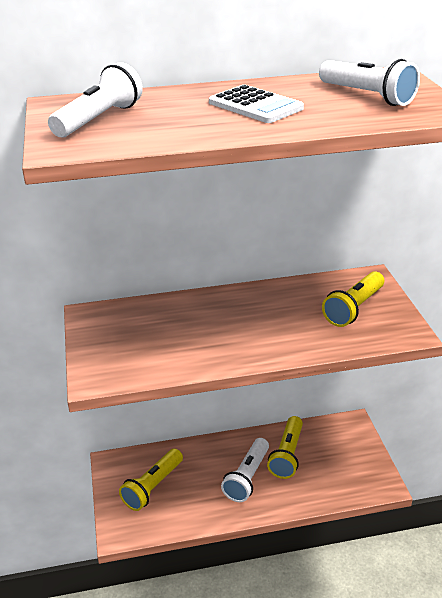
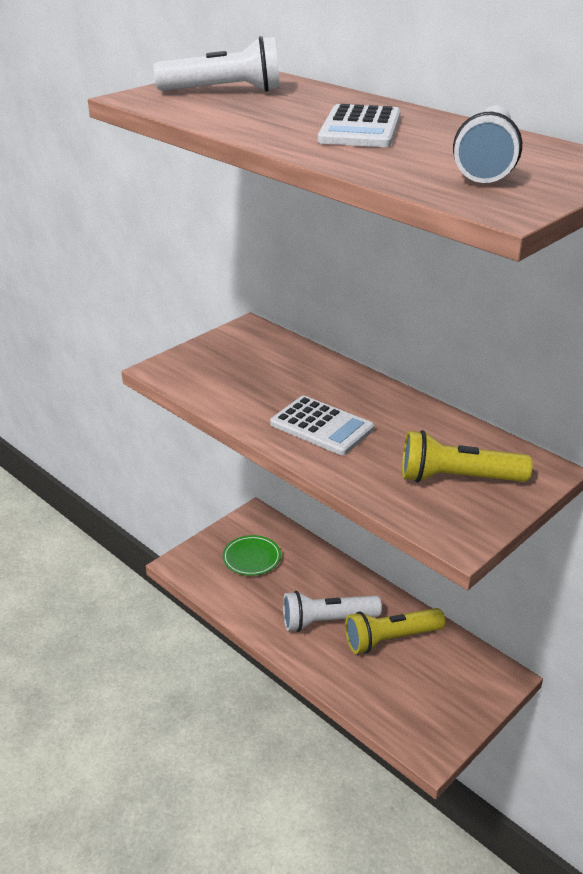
camera: 55 degrees right, 0 degrees up
(152, 487) = (251, 558): yellow flashlight -> green plate
(251, 335) = (322, 426): none -> white calculator

